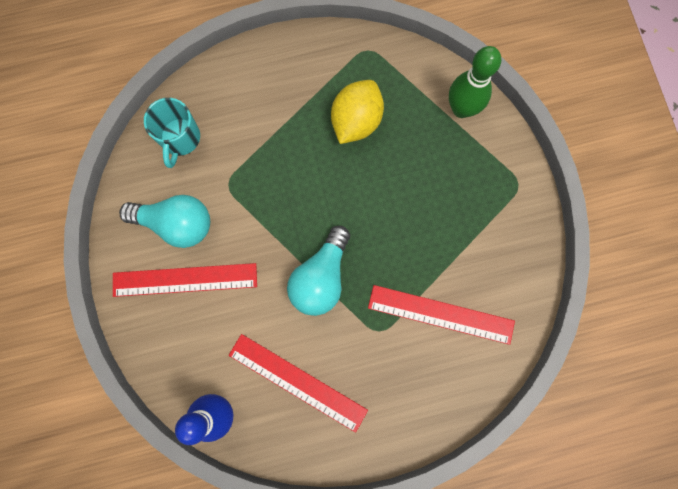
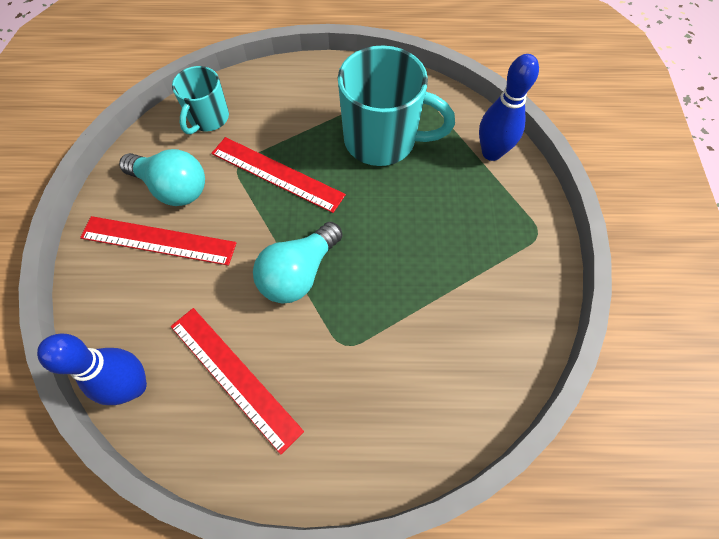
camera: 15 degrees right, 15 degrees down
(356, 121) = (382, 140): yellow lemon -> turquoise mug
(441, 314) = (420, 345): red ruler -> red ruler (277, 174)
(461, 109) = (491, 152): green bowling pin -> blue bowling pin

